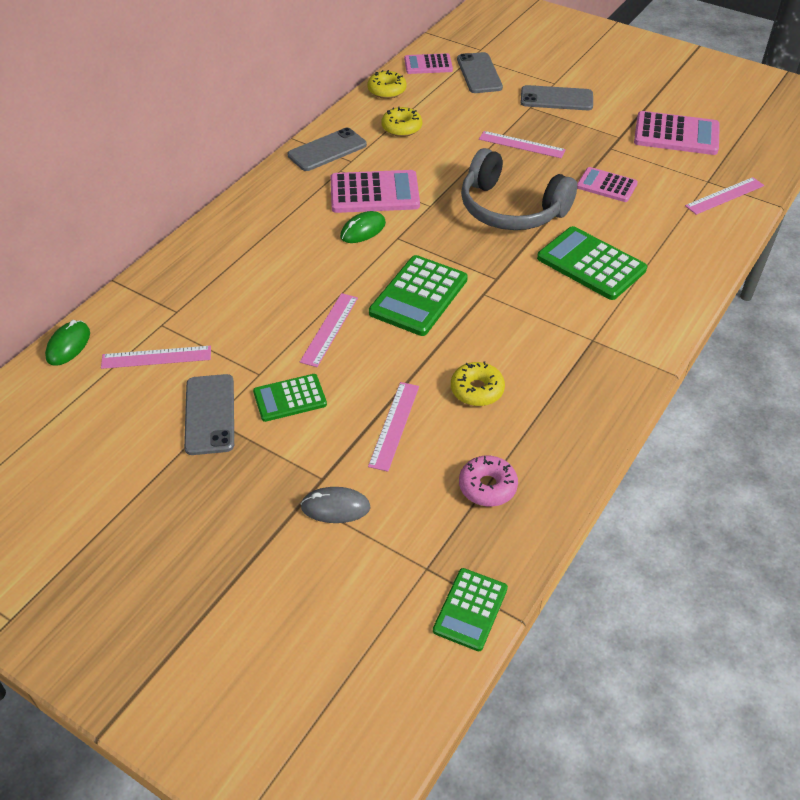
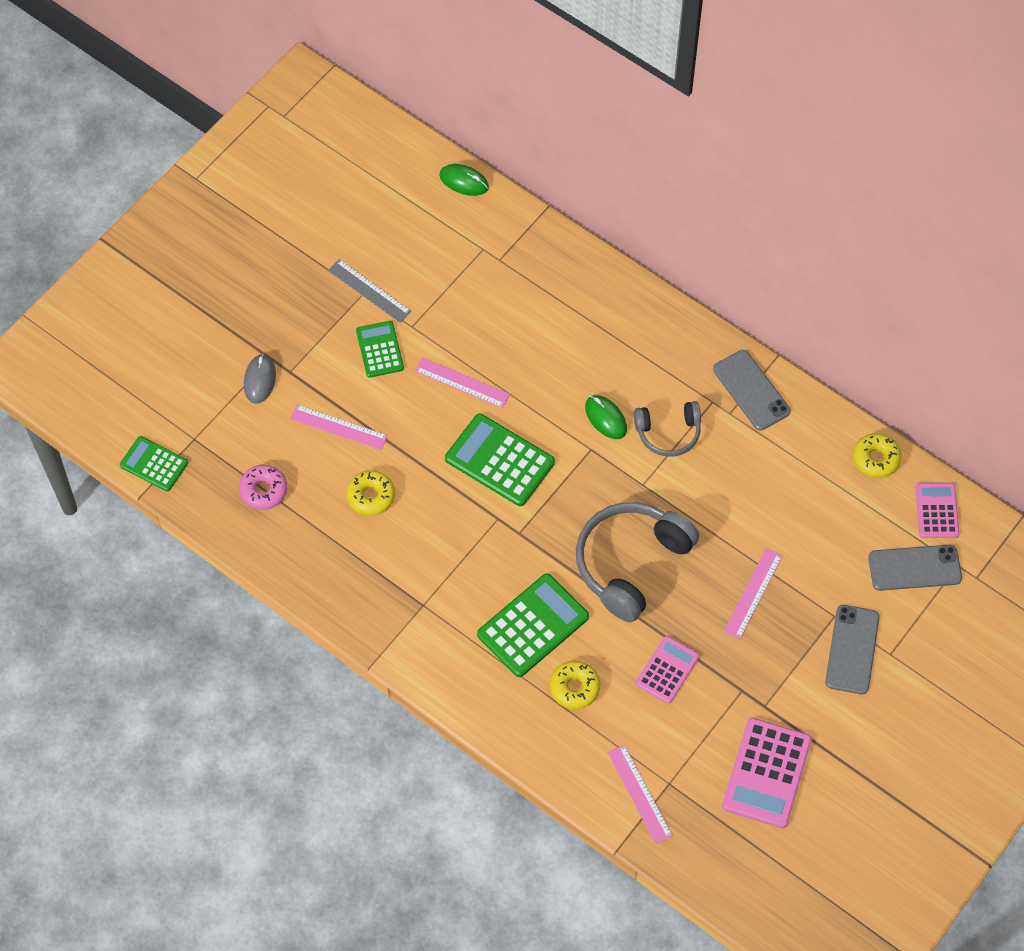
camera: 95 degrees right, 15 degrees up
(156, 357) = (441, 248): pink ruler -> none
(210, 414) = (369, 291): grey phone -> grey ruler
(374, 193) = (668, 432): pink calculator -> grey headphones
(401, 128) = (793, 469): yellow donut -> yellow donut (574, 688)

